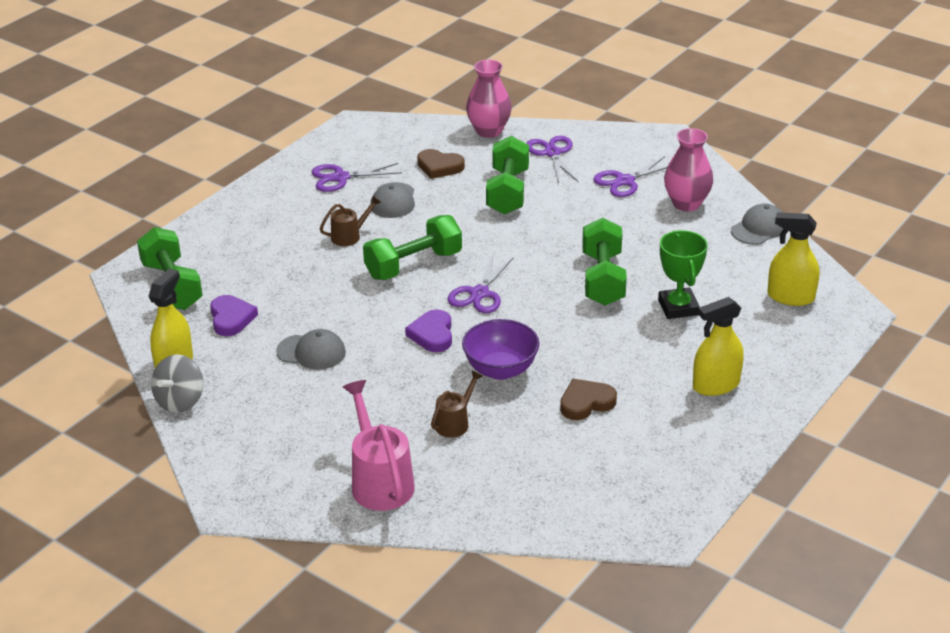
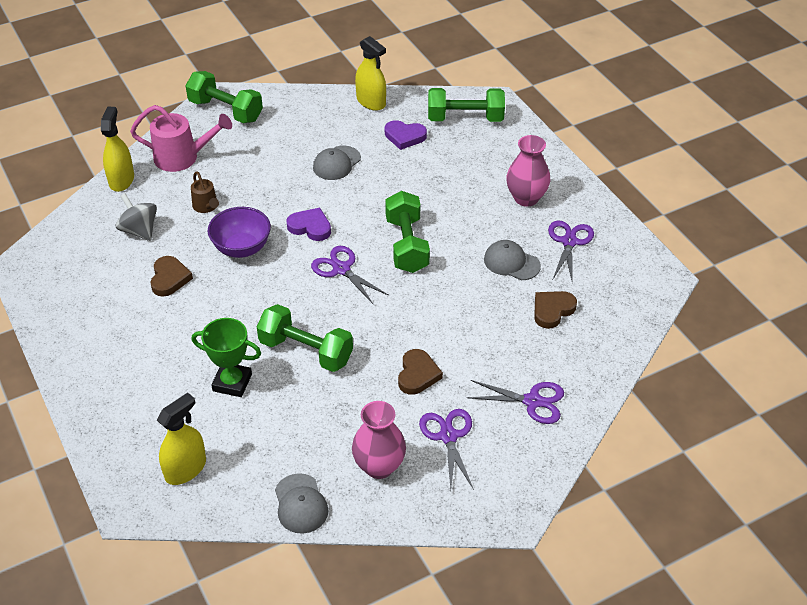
camera: 115 degrees right, 10 degrees up
(180, 401) = (330, 97): grey spinning top -> grey spinning top (139, 230)
(350, 236) = (472, 222): brown watering can -> none
(489, 131) = (602, 369): pink vase -> pink vase (526, 198)
(508, 192) = (481, 341): green dumbbell -> green dumbbell (226, 110)
(574, 213) = (417, 374): none -> brown heart
(716, 385) = (124, 359): yellow spray bottle -> yellow spray bottle (121, 180)

